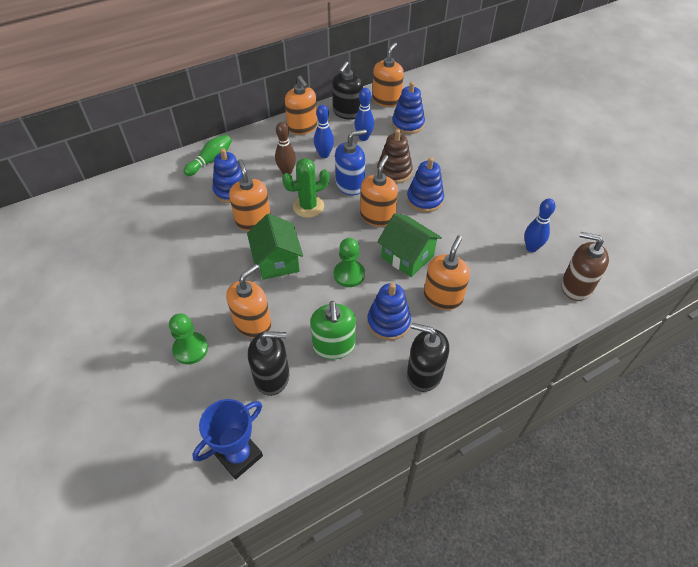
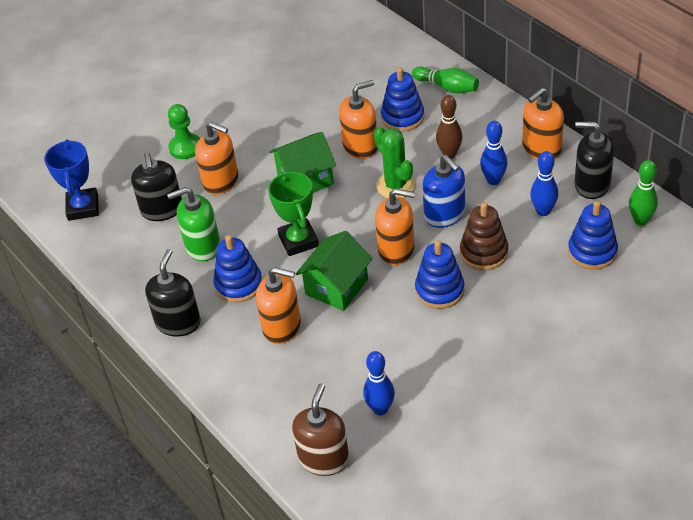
camera: 85 degrees right, 5 degrees down
(239, 455) = (83, 207): blue trophy -> blue trophy turned 45 degrees clockwise
(349, 274) = (298, 241): green pawn -> green trophy
(386, 100) = (640, 220): orange soap dispenser -> green bowling pin

